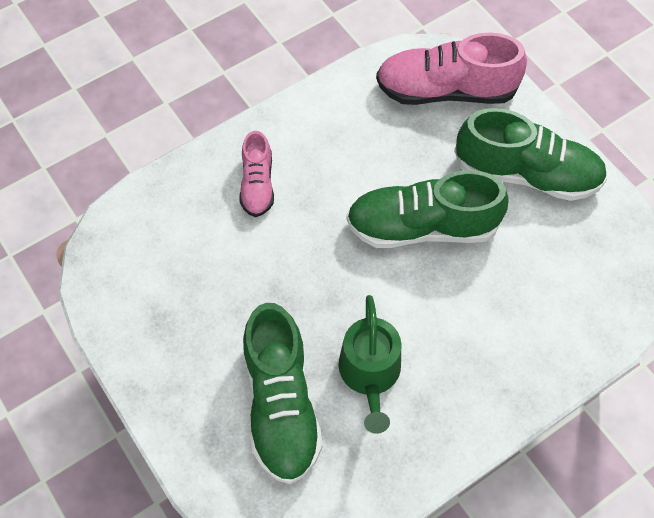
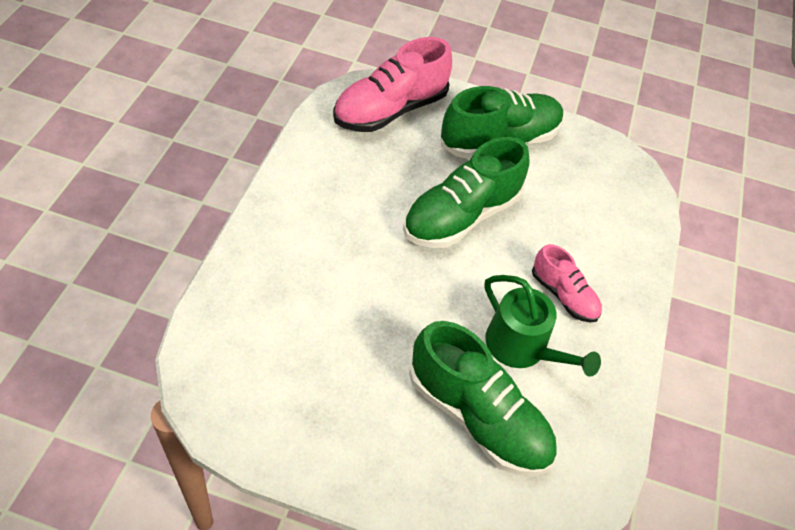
camera: 45 degrees left, 10 degrees down
(257, 184) = (302, 255): pink shoe -> pink shoe (563, 295)

